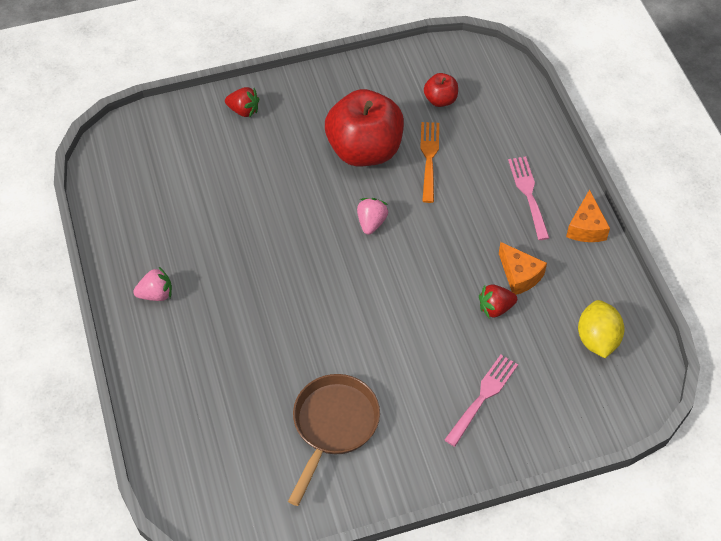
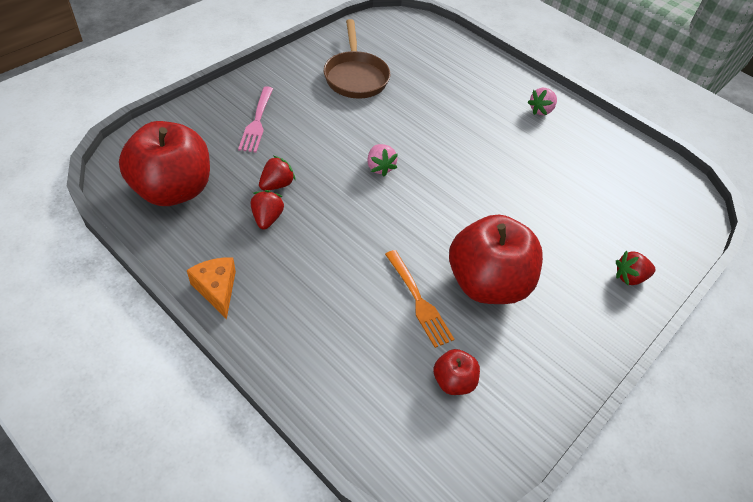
camera: 145 degrees right, 5 degrees down
(371, 222) = (428, 216): pink strawberry -> pink strawberry (380, 167)
(519, 275) = (267, 218): orange cheese -> red strawberry
(528, 194) = (293, 302): pink fork -> none
(597, 339) = (173, 190): yellow lemon -> red apple

